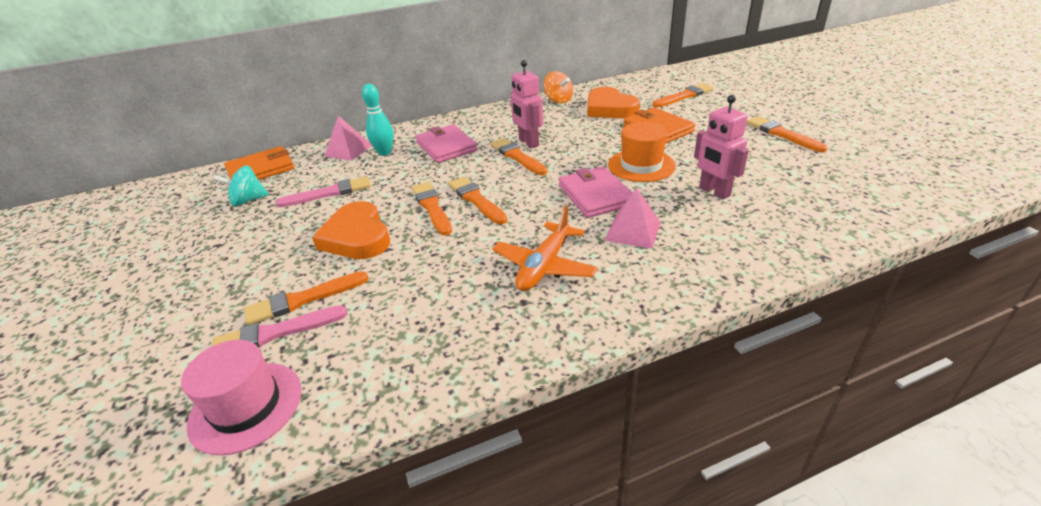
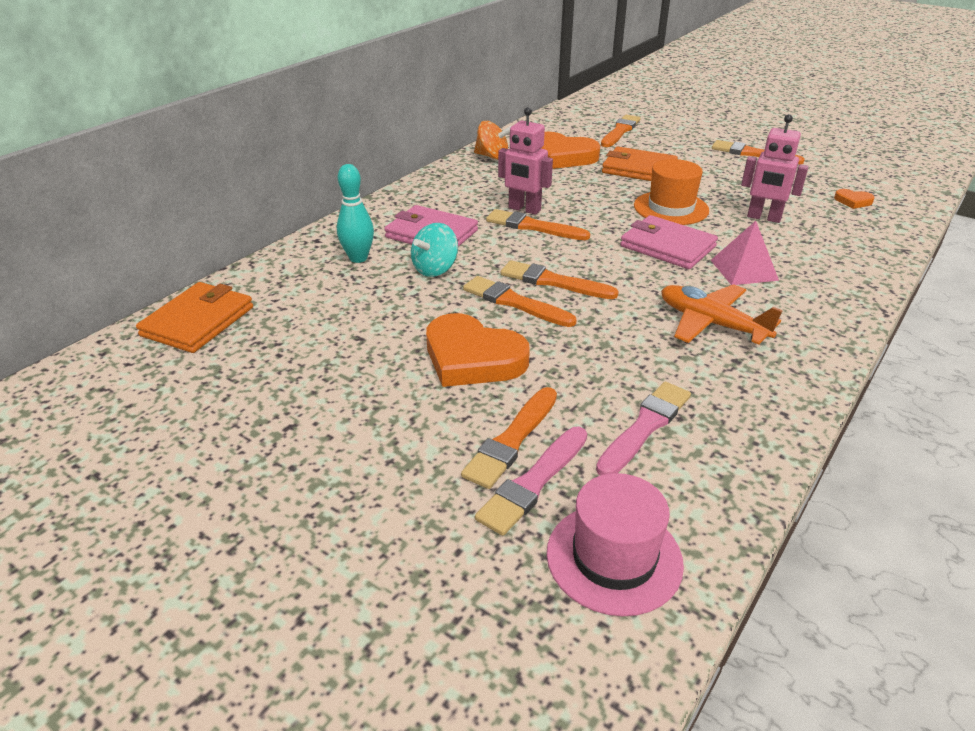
camera: 35 degrees left, 0 degrees up
(248, 200) = (246, 363): turquoise spinning top -> turquoise spinning top (435, 269)
(329, 193) = (356, 322): pink brush -> pink brush (645, 427)
(348, 150) = (300, 267): pink pyramid -> none
(544, 266) = (711, 324): orange plane -> orange plane turned 135 degrees clockwise
(830, 197) = (853, 201): none -> orange heart

